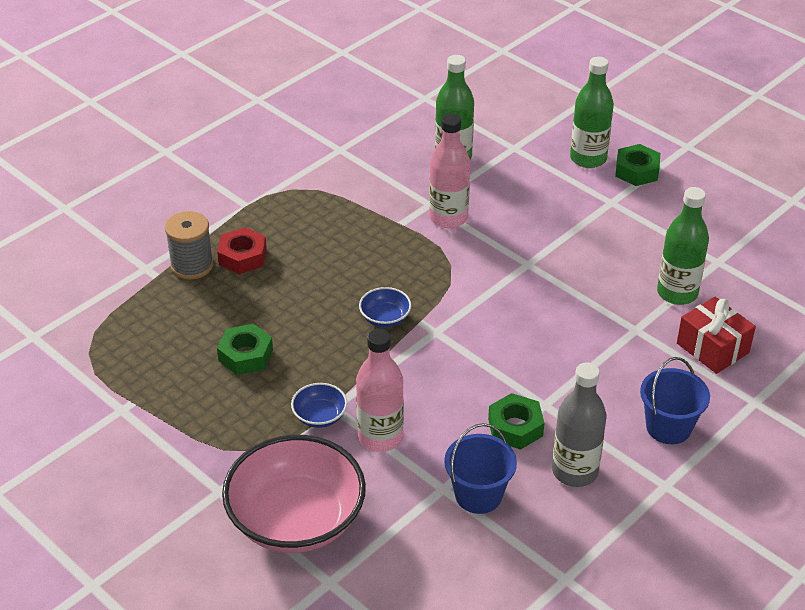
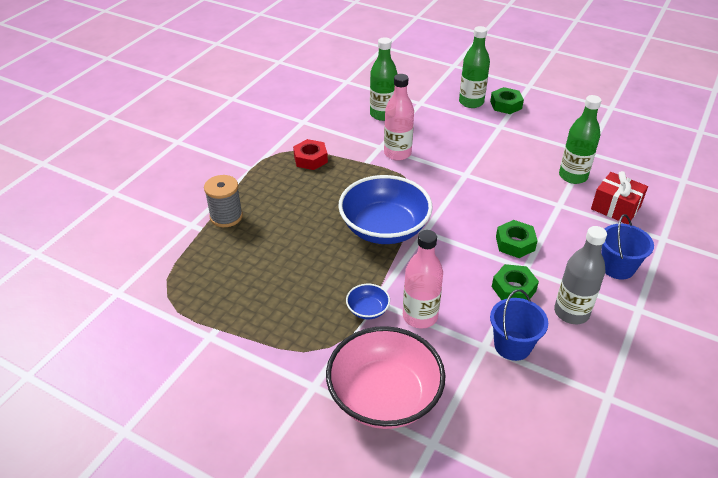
camera: 15 degrees left, 0 degrees up
(242, 257) = (262, 204): red nut -> red nut (310, 159)
(245, 355) = (292, 275): green nut -> green nut (515, 243)
(385, 318) = (384, 228): blue bowl -> blue bowl, size x2.34

